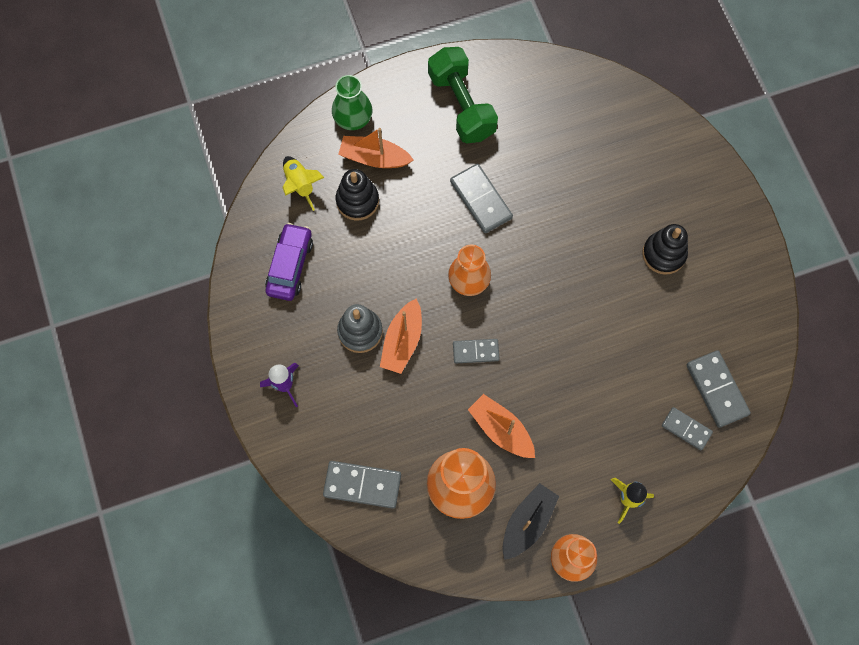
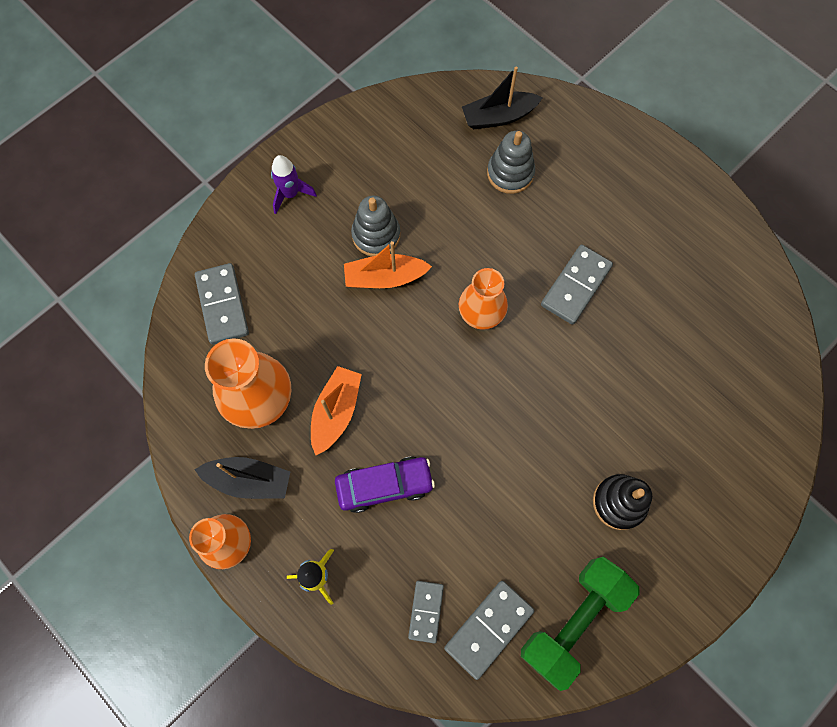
camera: 65 degrees right, 0 degrees up
(290, 266) = (411, 145): purple car -> purple car (384, 485)
(300, 185) = (498, 117): yellow rocket -> black boat
(353, 118) = (595, 130): green vase -> none
(357, 201) = (510, 173): black stacking toy -> grey stacking toy
(374, 158) = (564, 168): orange boat -> none
(461, 105) = (670, 222): green dumbbell -> green dumbbell (573, 620)
(475, 352) = (408, 351): grey domino -> none

